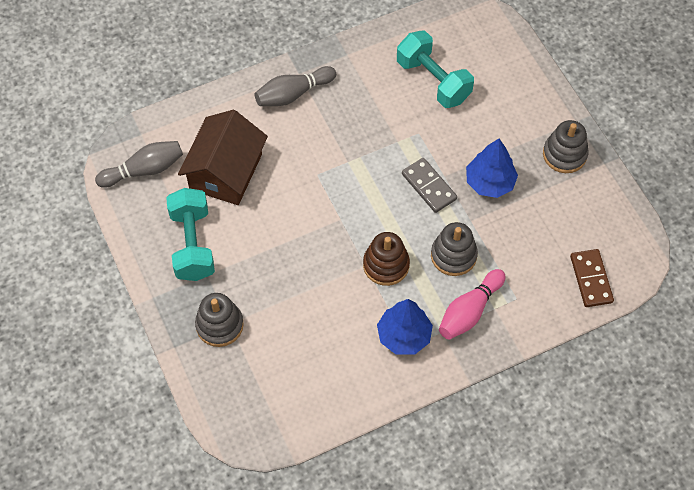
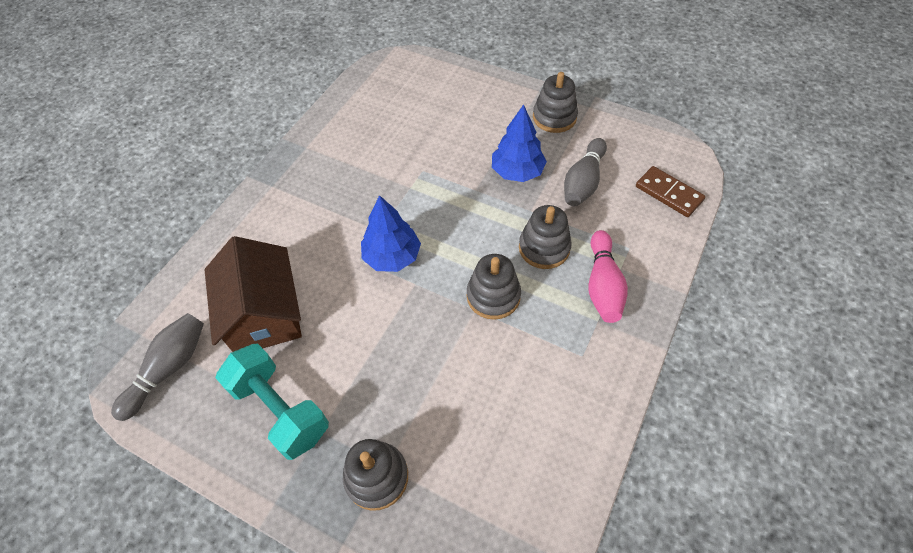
camera: 35 degrees left, 5 degrees down
(293, 94) = (280, 205): grey bowling pin -> grey bowling pin (583, 182)
(386, 265) = (493, 296): brown stacking toy -> grey stacking toy
(404, 335) = (568, 349): blue tree -> blue tree (392, 256)
(429, 186) = (470, 206): grey domino -> none
(433, 81) = (399, 125): turquoise dumbbell -> none

